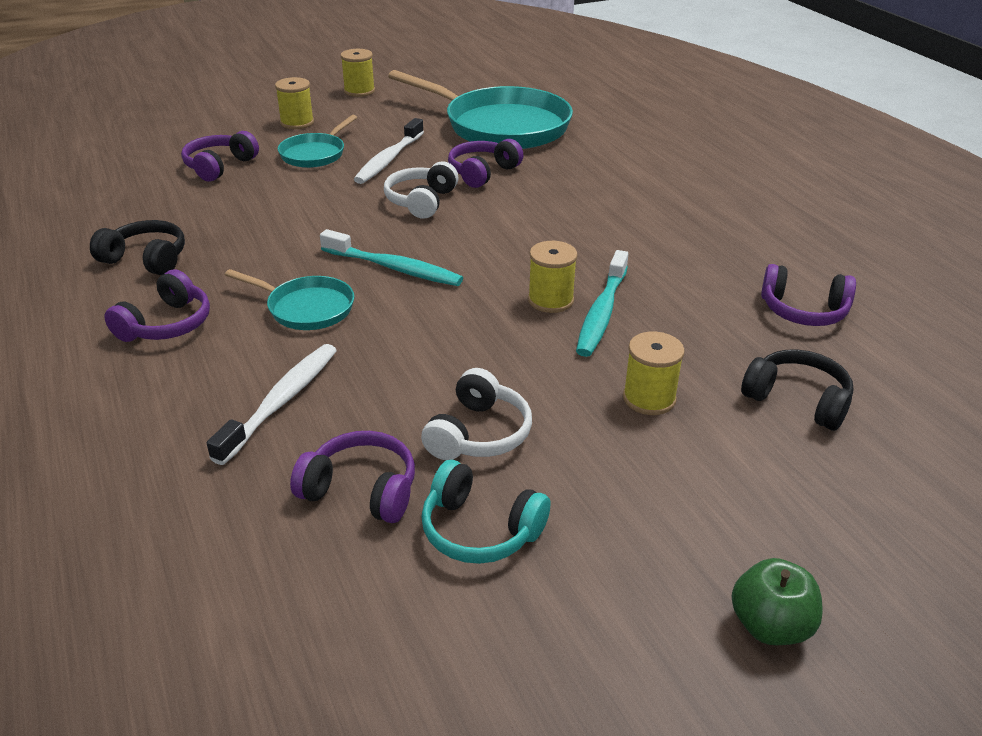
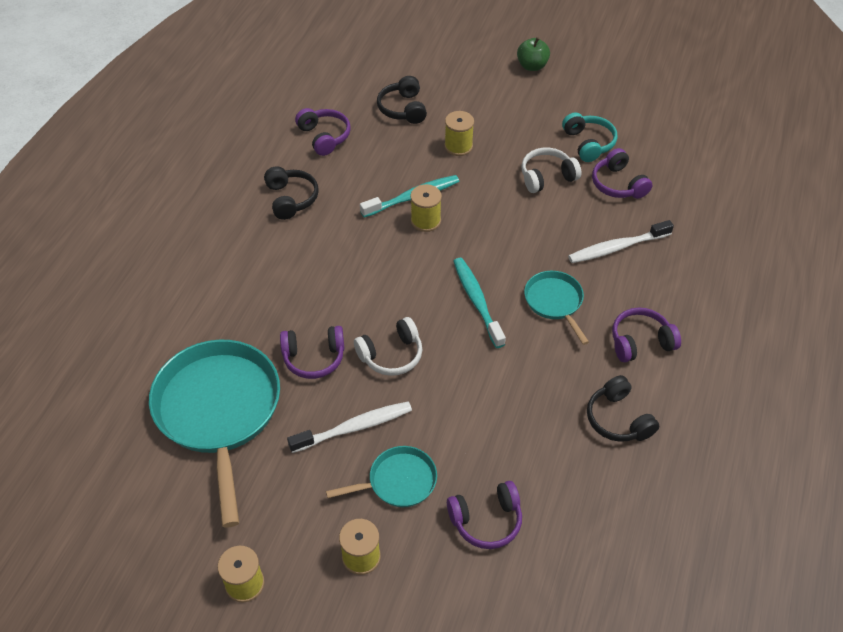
camera: 135 degrees left, 15 degrees up
(710, 244) = (291, 199): none -> black headphones

